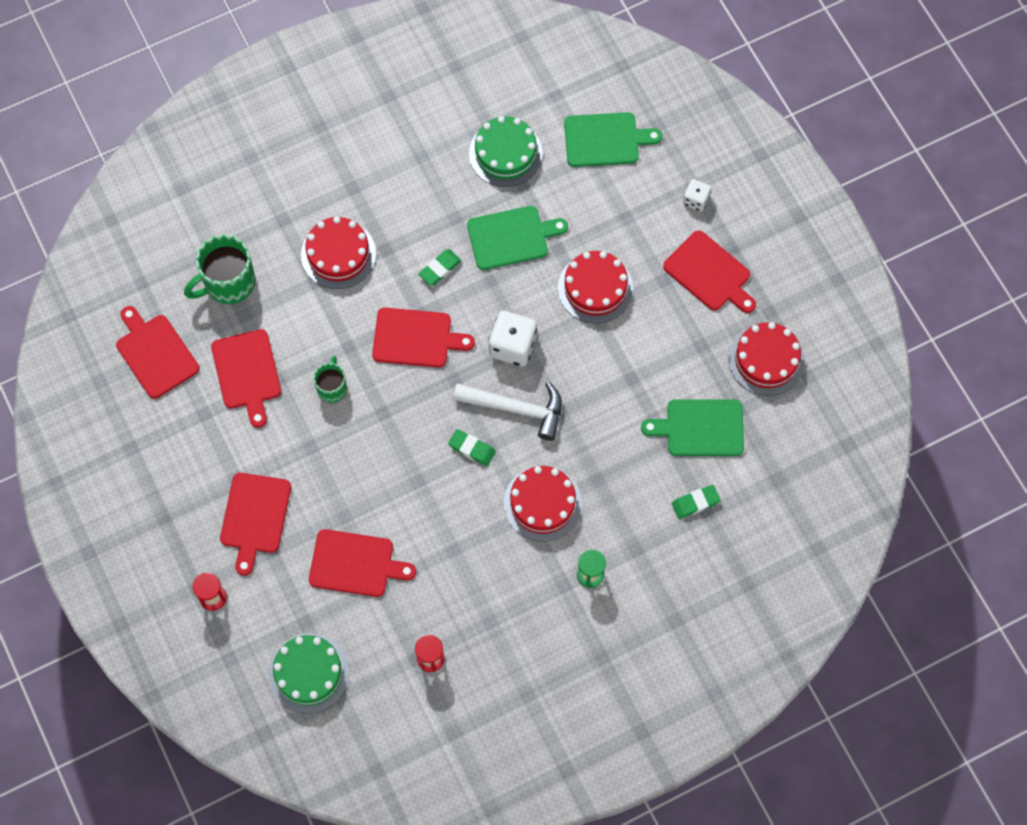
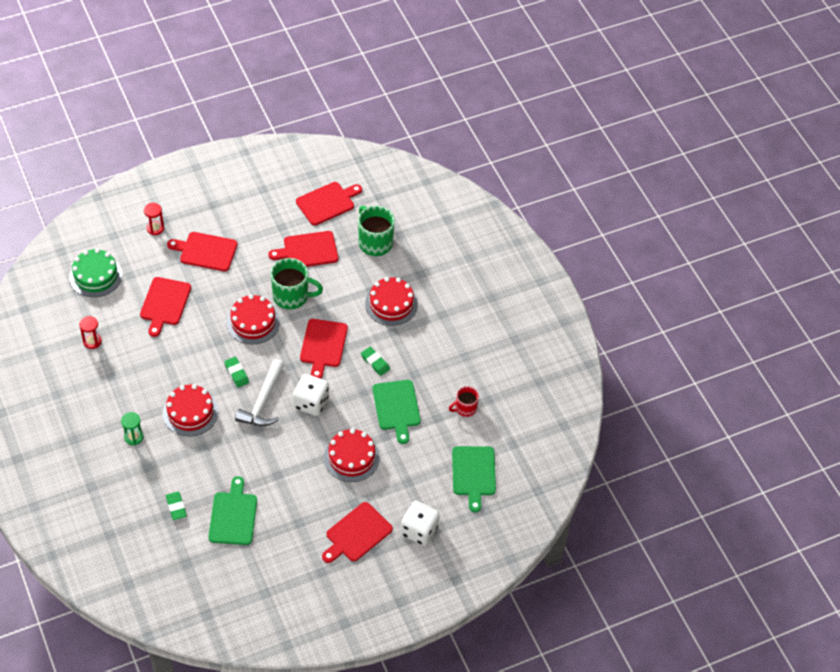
camera: 90 degrees right, 15 degrees down
(332, 387) = (292, 296): green mug -> green mug, size x1.72
(472, 449) = (236, 373): green eraser -> green eraser turned 60 degrees counterclockwise
(505, 153) = (465, 408): green cake -> red mug
(696, 200) = (419, 530): white dice -> white dice, size x1.75
(766, 360) = (282, 565): red cake -> red cake (253, 322)

